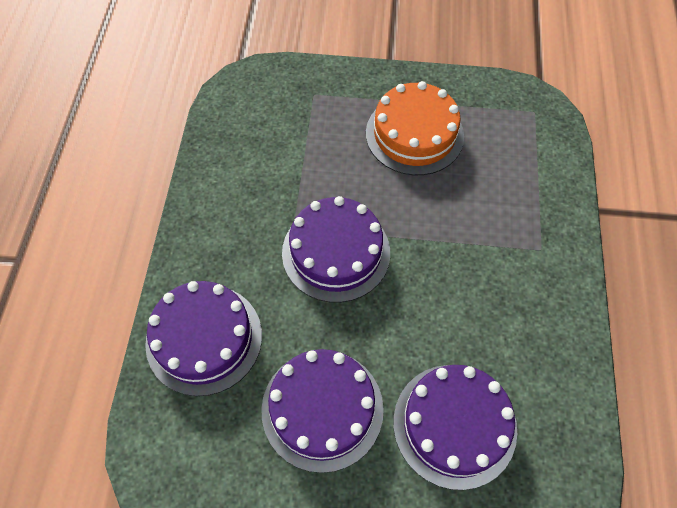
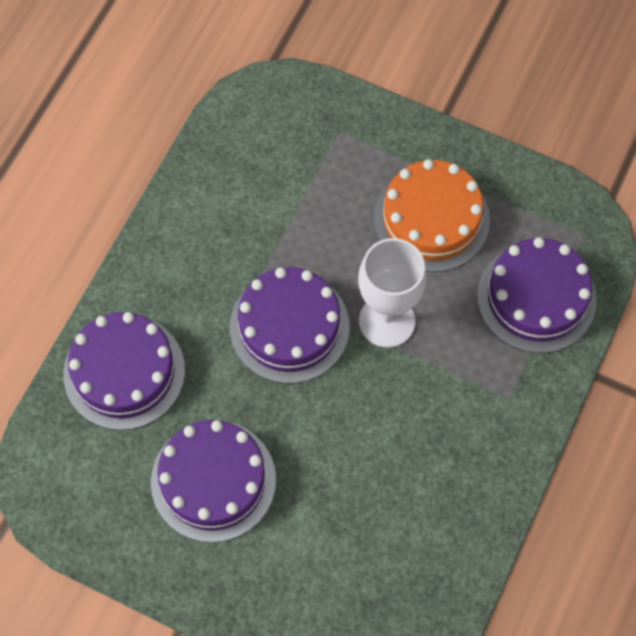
camera: 20 degrees right, 5 degrees up
(415, 222) = (387, 321): none -> white goblet
(454, 425) = (334, 541): purple cake -> purple cake (536, 297)

